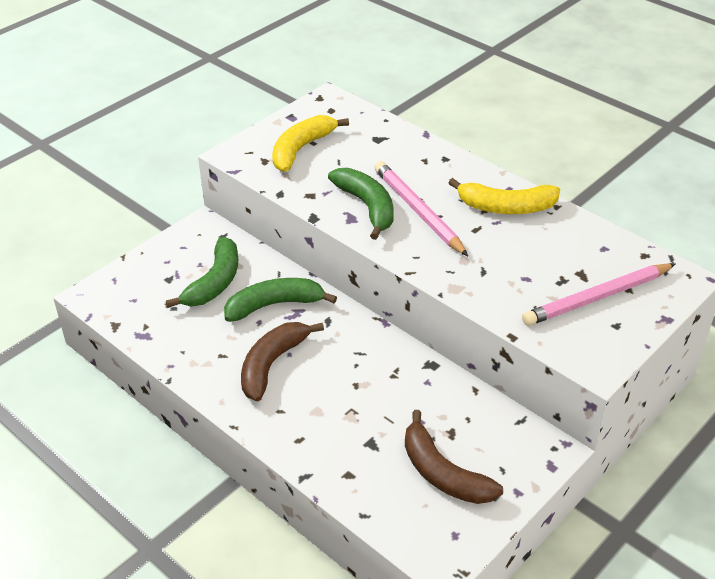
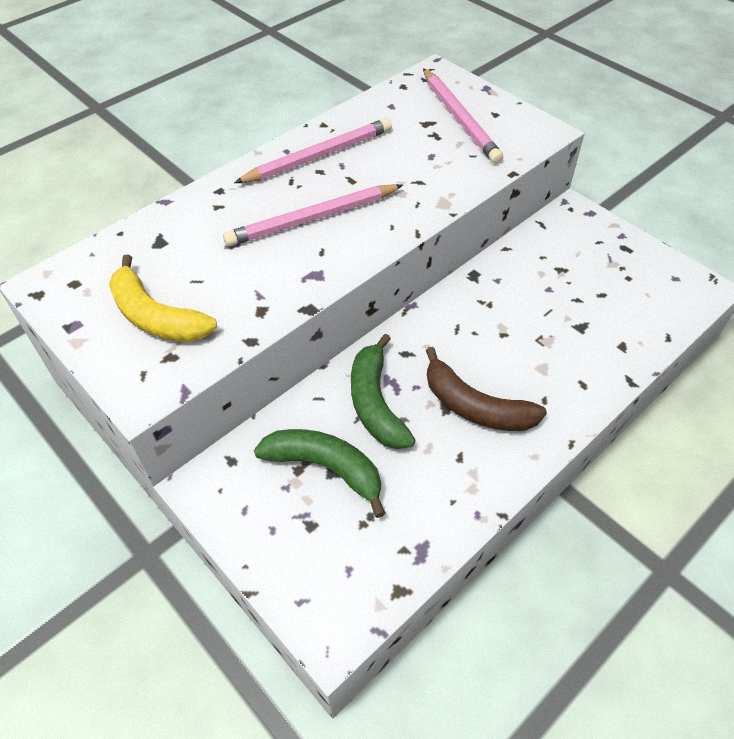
camera: 85 degrees left, 10 degrees up
(367, 207) = (296, 259): green banana -> none
(443, 473) = (609, 279): brown banana -> none
(506, 207) = (319, 156): yellow banana -> pink pencil

